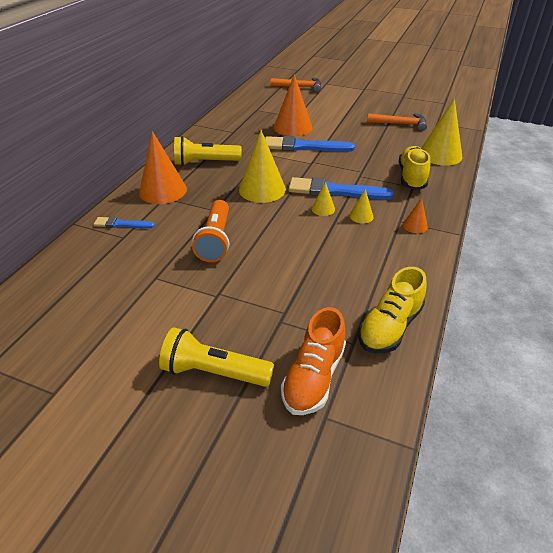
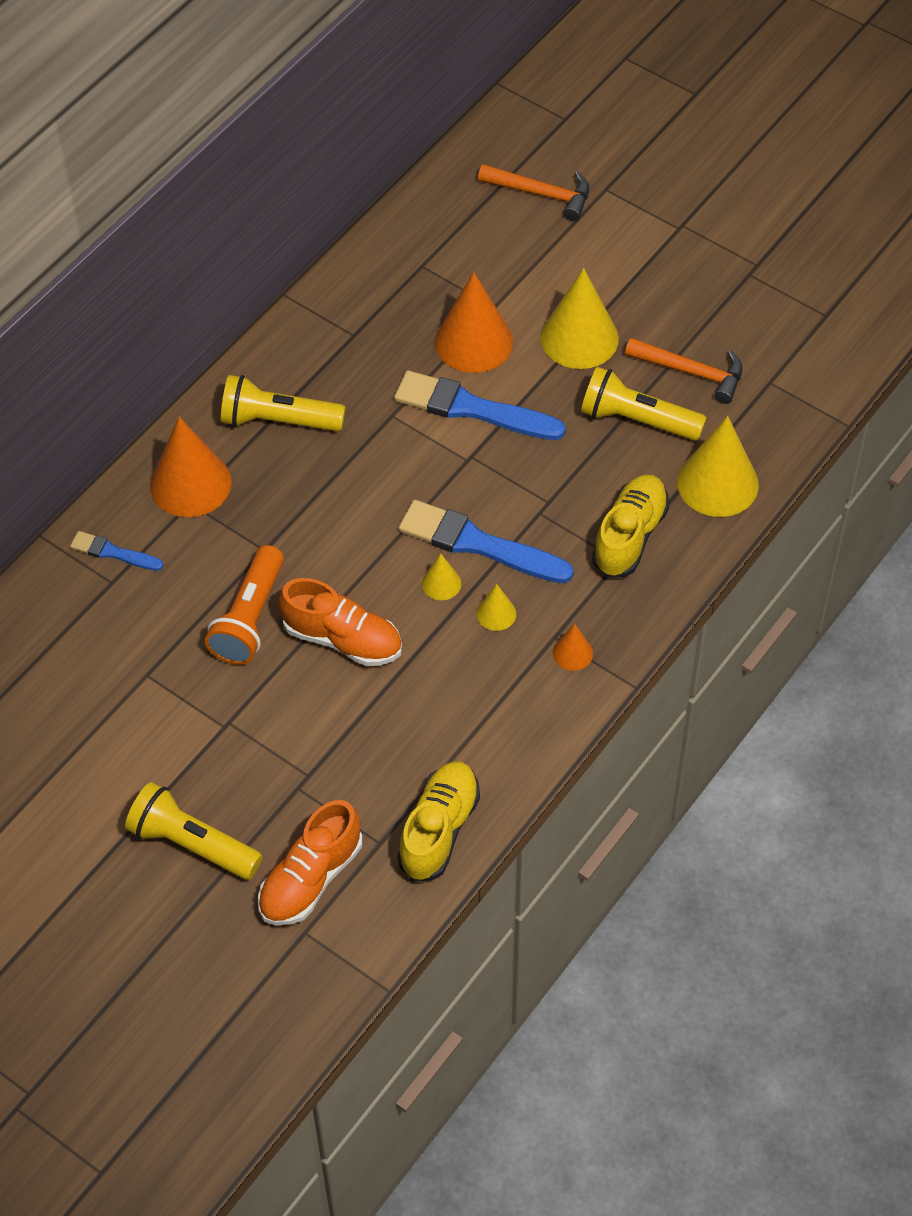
camera: 15 degrees right, 15 degrees up
(262, 189) = (357, 514): yellow cone -> yellow cone (579, 338)
(277, 240) = (343, 639): none -> orange shoe
(386, 140) = (637, 420): none -> yellow flashlight
(389, 327) = (439, 829): yellow shoe -> yellow shoe turned 150 degrees clockwise

